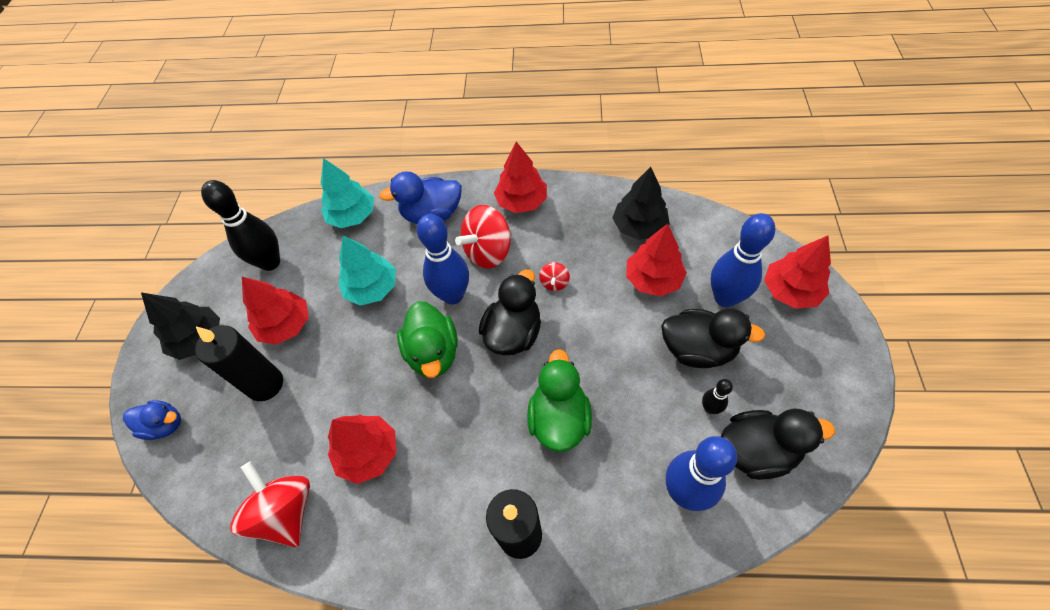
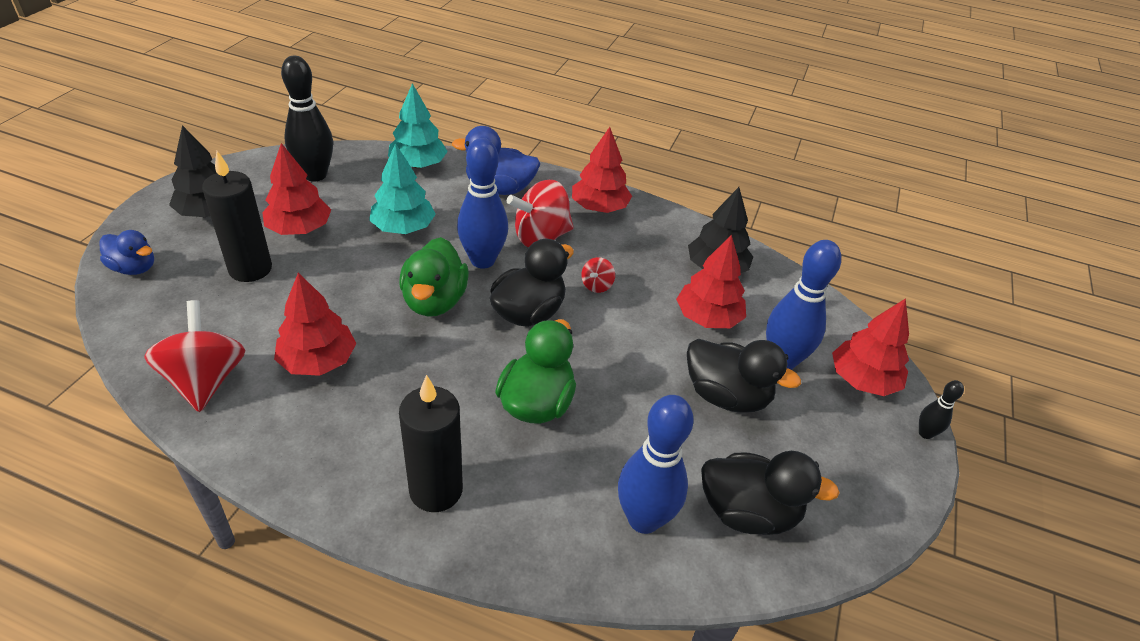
camera: 10 degrees right, 15 degrees down
(710, 408) = (712, 453): black bowling pin -> black bowling pin (925, 433)

